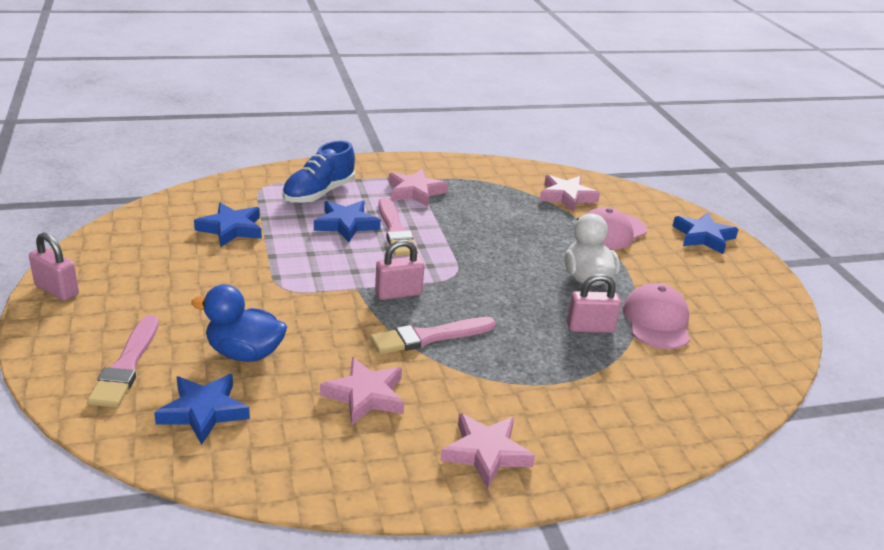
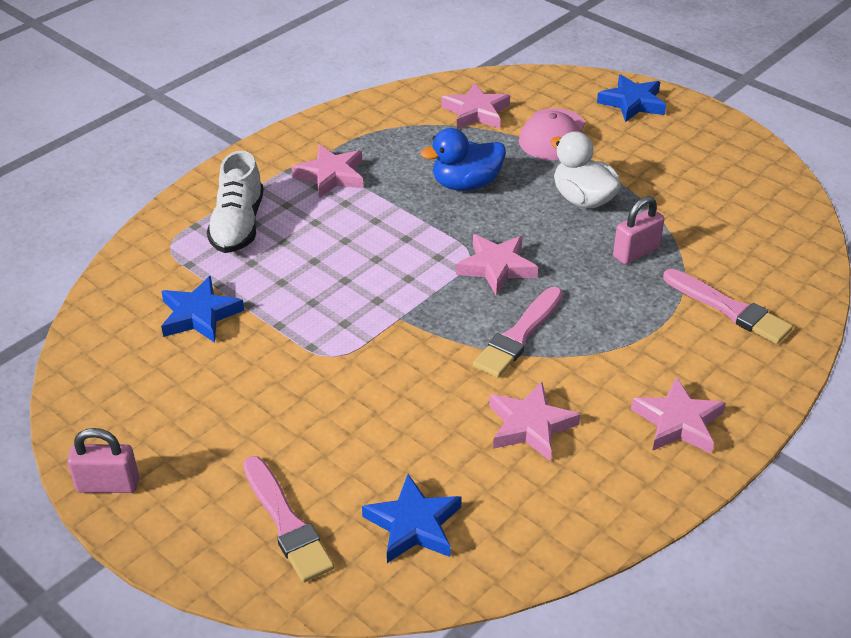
camera: 30 degrees left, 10 degrees up
(244, 353) = (379, 446): blue duck -> blue duck (466, 184)
(319, 193) = (238, 225): blue shoe -> white shoe
(346, 224) = (308, 250): blue star -> none
(395, 230) = (363, 233): pink brush -> pink brush (729, 309)
(398, 293) = (443, 304): pink padlock -> none
(466, 290) = (496, 267): none -> pink star
(656, 321) = (679, 216): pink cap -> none

